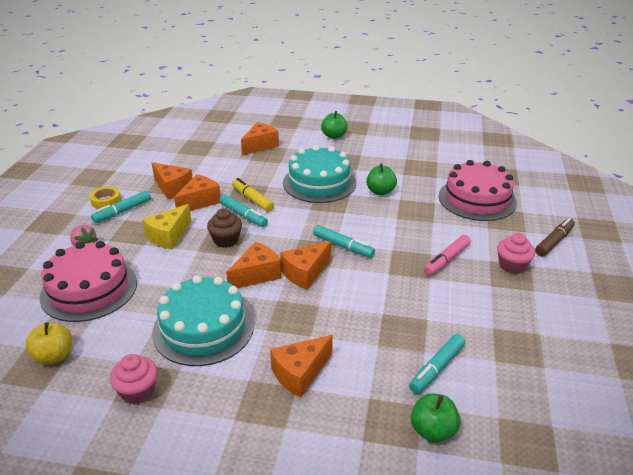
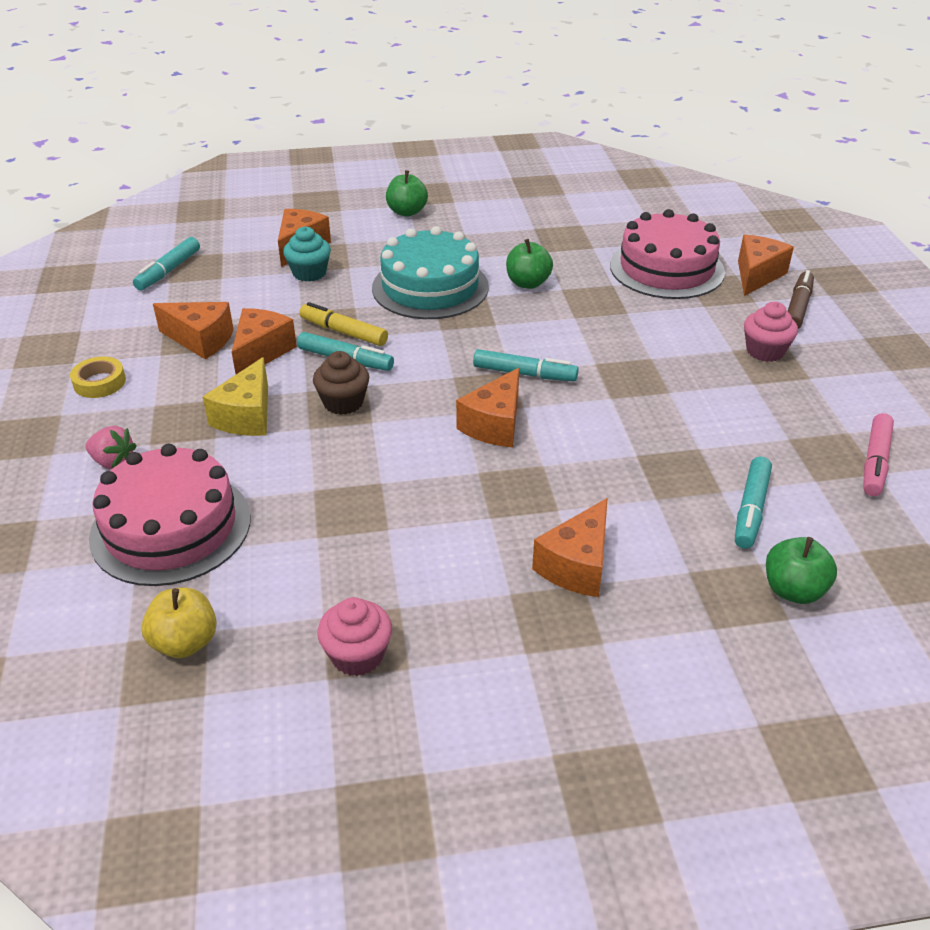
camera: 20 degrees left, 5 degrees up
(123, 211) = (141, 393): turquoise marker -> turquoise marker (169, 271)
(203, 328) = (396, 539): turquoise cake -> none
(255, 161) = (309, 273): none -> turquoise cupcake
(256, 275) = (425, 443): orange cheese -> orange cheese (757, 275)
(447, 260) = (677, 361): pink marker -> pink marker (875, 462)

